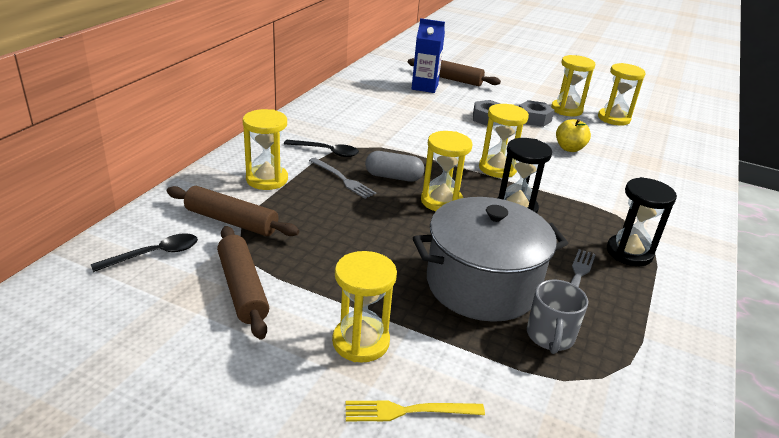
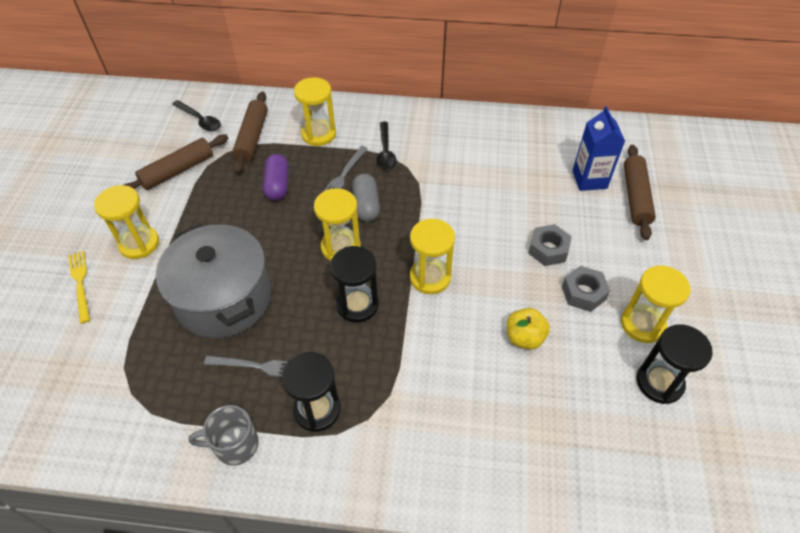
camera: 75 degrees right, 20 degrees up
(328, 219) = (278, 185): none -> purple capsule
(550, 337) = (170, 353): grey mug -> grey mug (234, 445)
(613, 118) = (659, 382): yellow hourglass -> black hourglass

